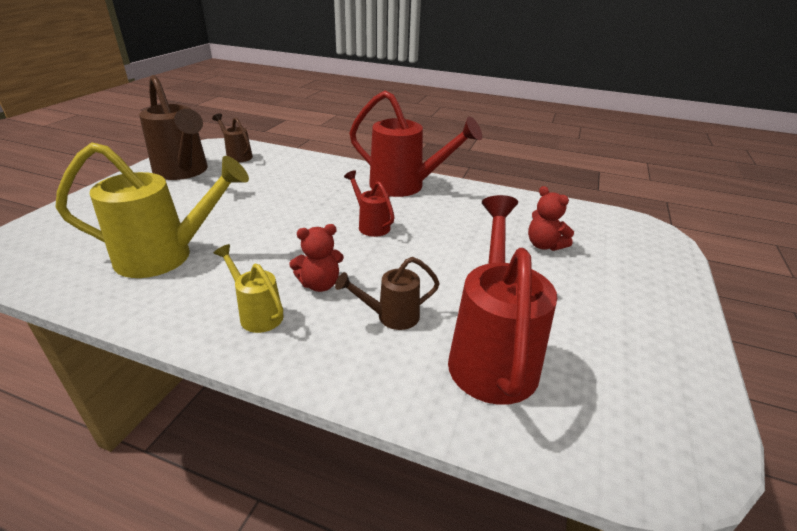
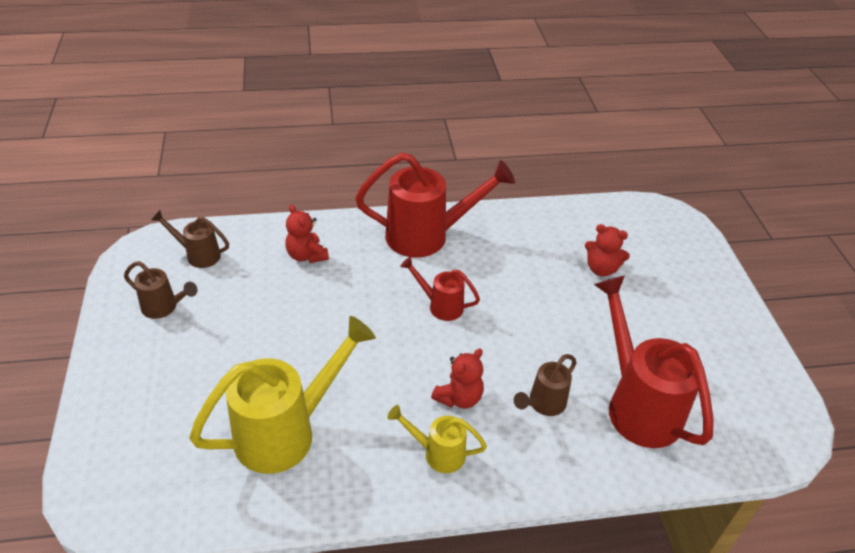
camera: 30 degrees left, 10 degrees up
(183, 172) = (164, 308): brown watering can -> brown watering can, size x0.51
(304, 173) = (306, 255): none -> red teddy bear

